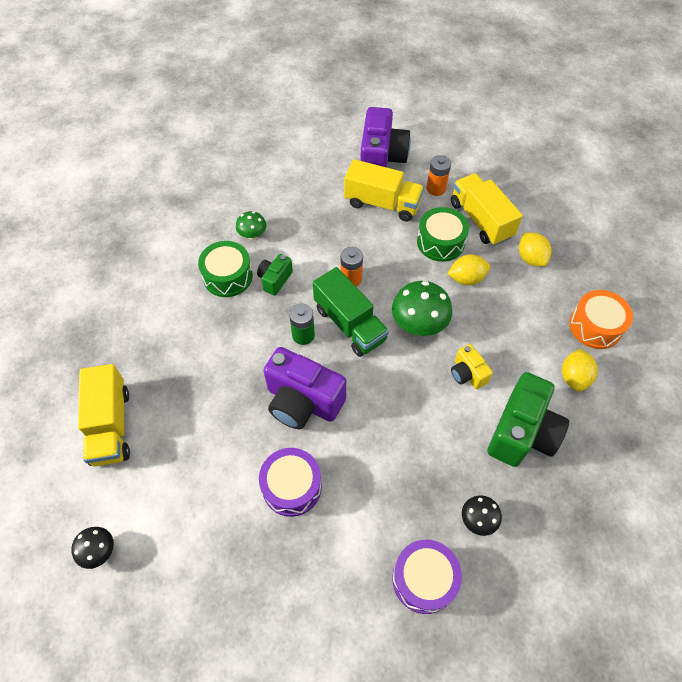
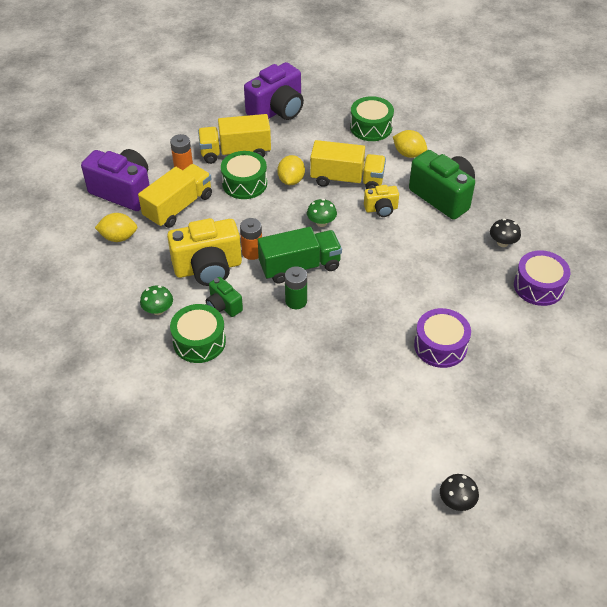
camera: 70 degrees left, 10 degrees down
(111, 425) = (330, 472): yellow truck -> yellow truck (347, 179)
(302, 401) = (364, 319): purple camera -> purple camera (277, 110)
(316, 252) = (208, 268): none -> yellow camera
(419, 324) = (321, 223): green mushroom -> green mushroom, size x0.56
(531, 258) = (291, 138): yellow lemon -> yellow lemon (119, 237)
(595, 326) = (371, 127): orange drum -> green drum

